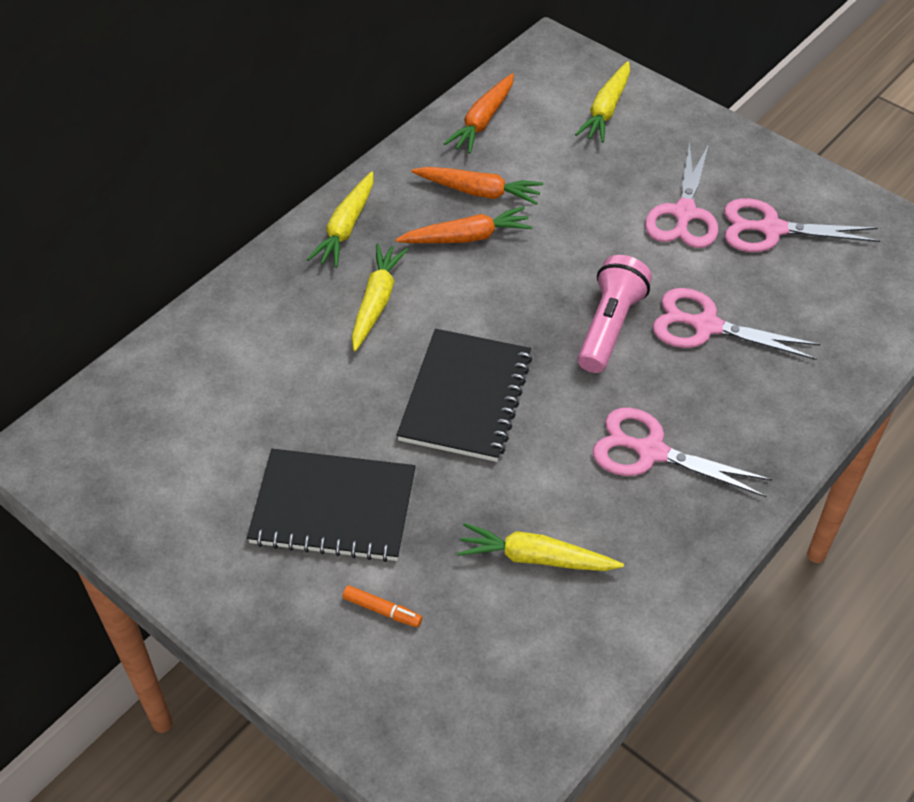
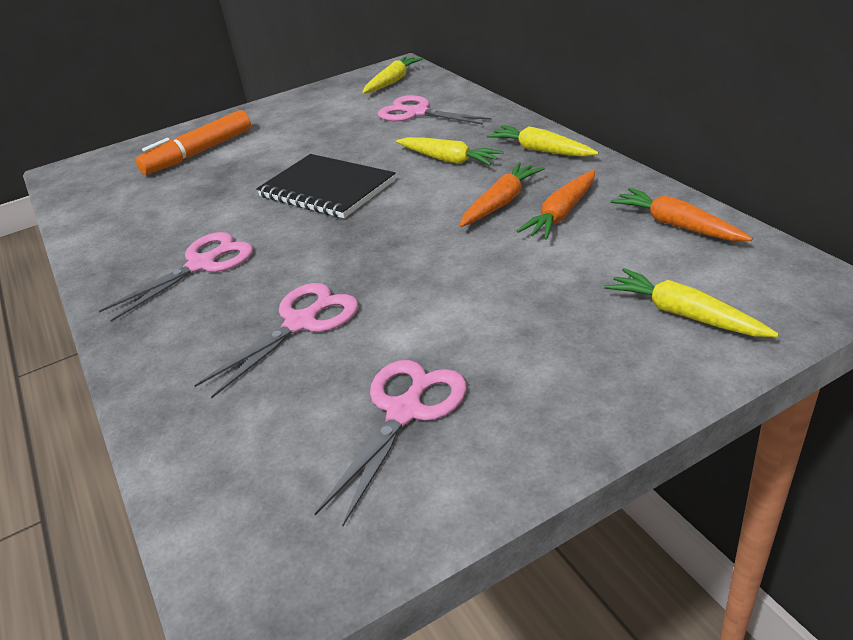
camera: 115 degrees right, 15 degrees down
(333, 507) = (282, 140): black notebook -> none
(382, 610) = (199, 152): orange marker -> orange marker, size x2.33
(467, 237) = (501, 203): orange carrot -> orange carrot turned 150 degrees counterclockwise
(535, 558) = (174, 204): yellow carrot -> yellow carrot (393, 81)
(609, 326) = (344, 264): pink flashlight -> none
(684, 213) = (468, 342): pink scissors -> pink scissors (417, 113)

